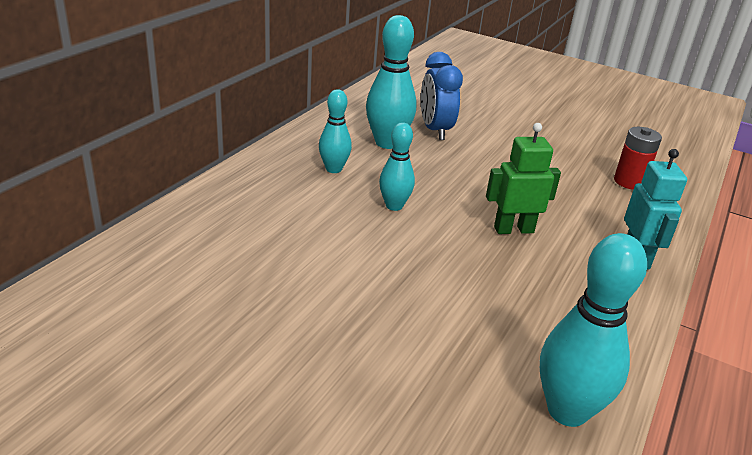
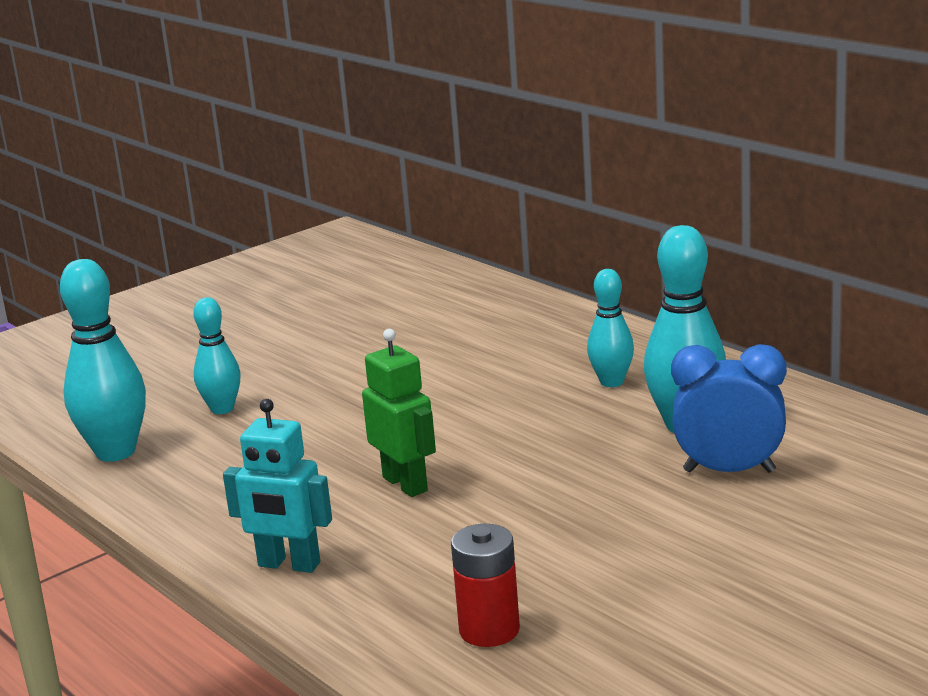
camera: 115 degrees right, 10 degrees down
(394, 206) = (501, 412): turquoise bowling pin -> turquoise bowling pin (222, 409)
(513, 229) = (405, 484): green robot -> green robot turned 45 degrees counterclockwise

